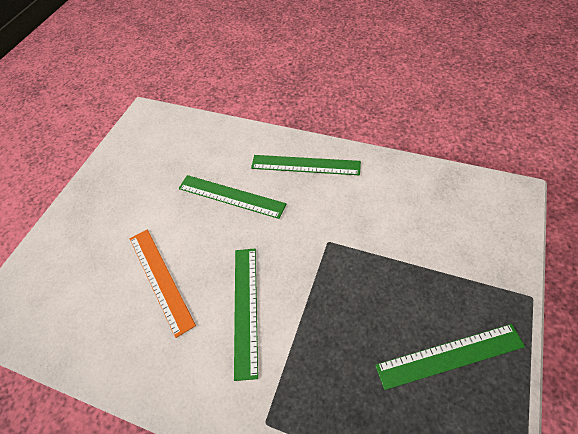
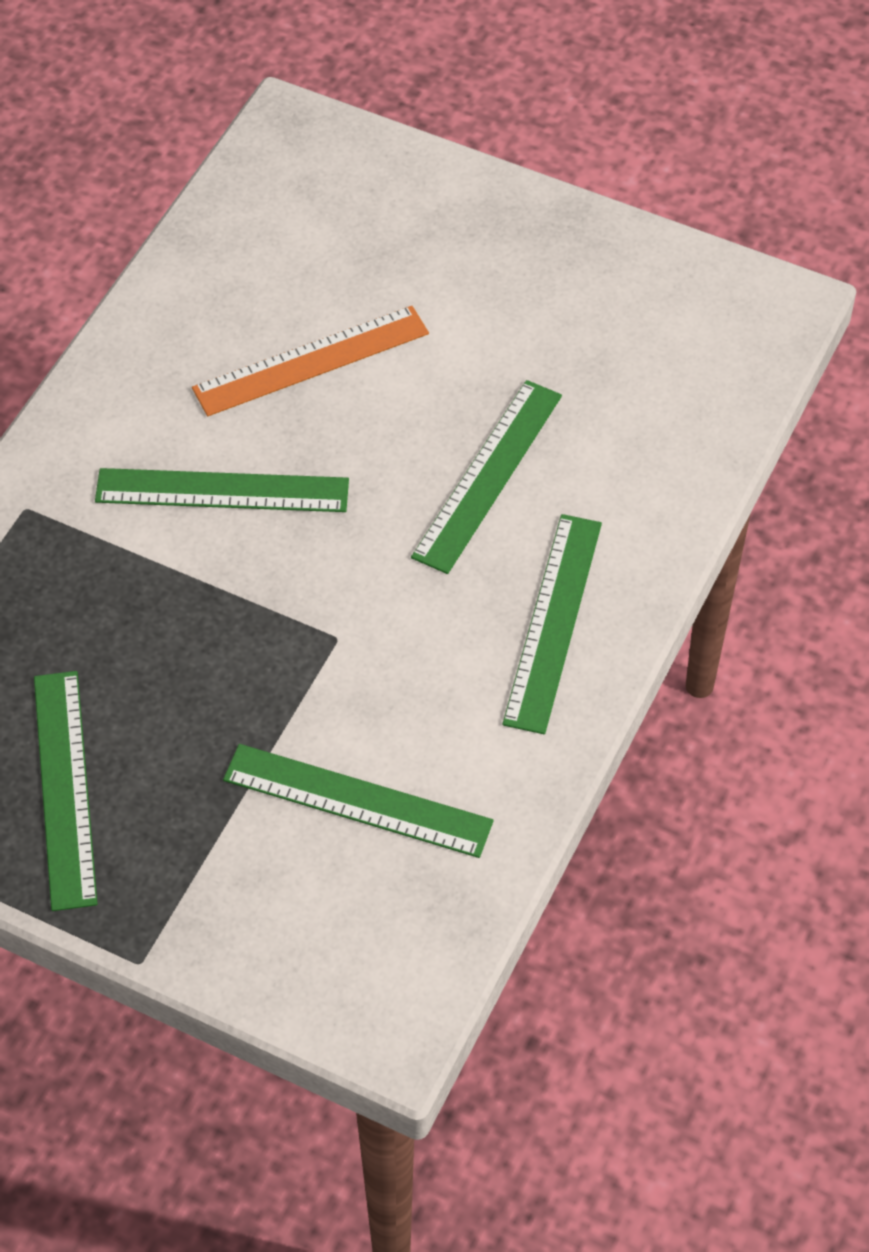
camera: 90 degrees right, 0 degrees up
(412, 220) = (357, 801): none -> green ruler

